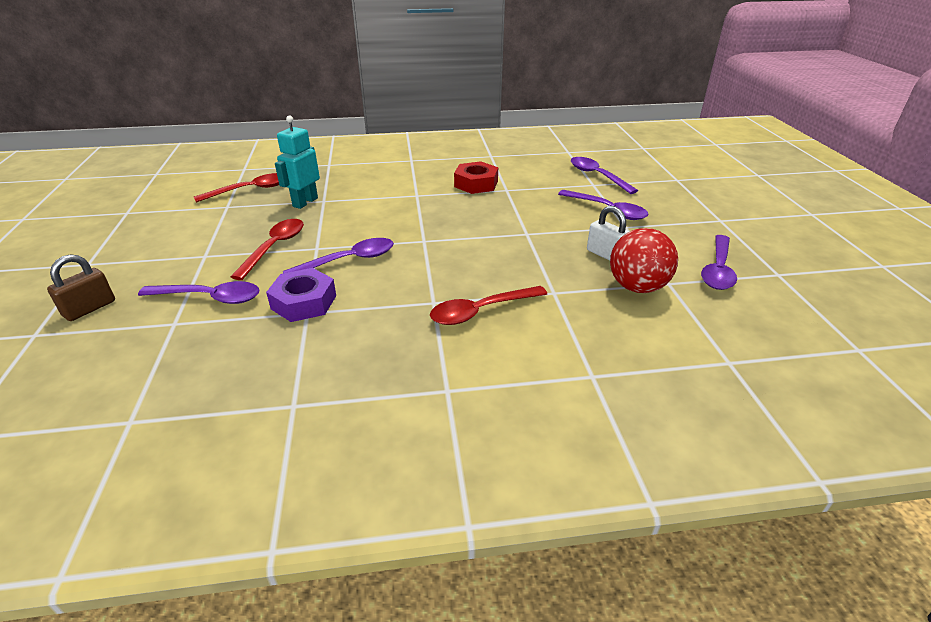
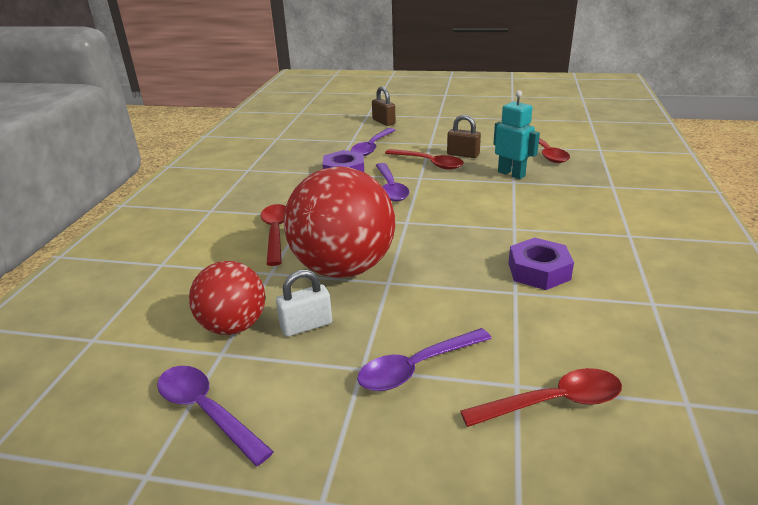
camera: 110 degrees right, 5 degrees down
(249, 230) = (463, 154): none -> brown padlock
(476, 184) = (538, 271): red nut -> purple nut
(521, 256) = (343, 268): none -> red ball
(597, 176) = (552, 402): purple spoon -> red spoon

